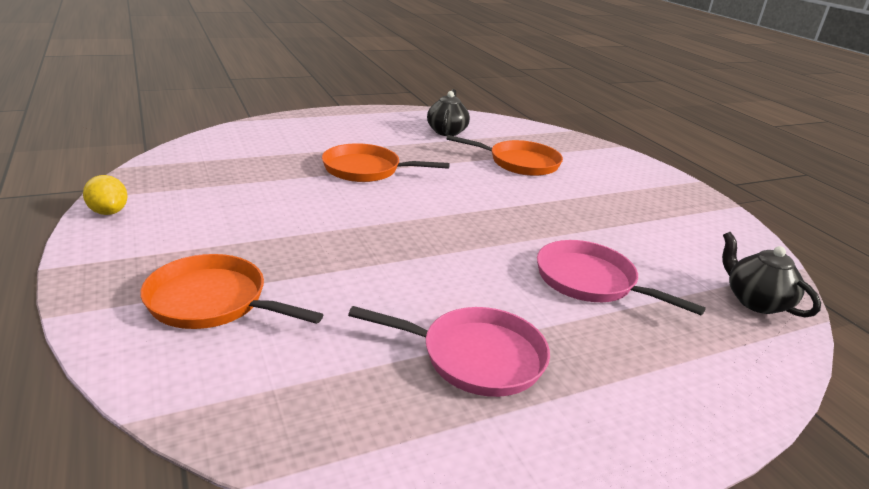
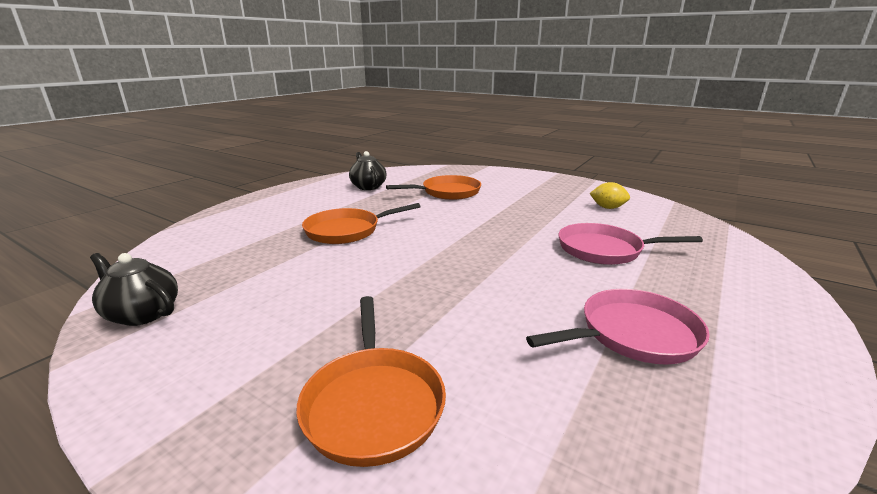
camera: 30 degrees left, 5 degrees down
(109, 212) = (118, 367): yellow lemon -> yellow lemon (607, 208)
(213, 301) = (373, 403): orange pan -> orange pan turned 90 degrees counterclockwise
(755, 301) = (689, 227): black teapot -> black teapot (143, 314)

